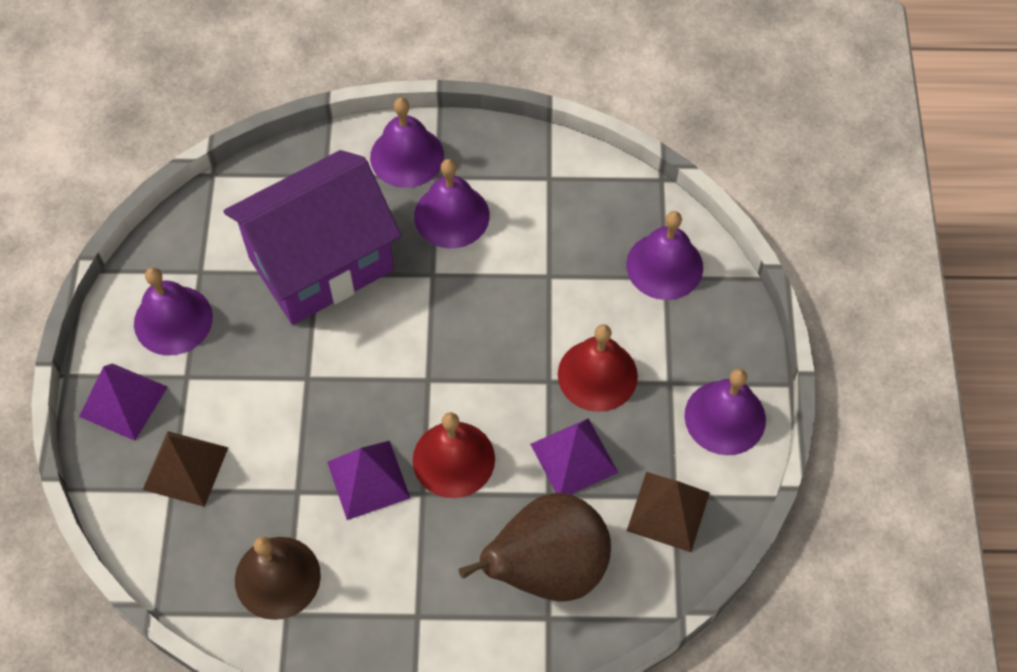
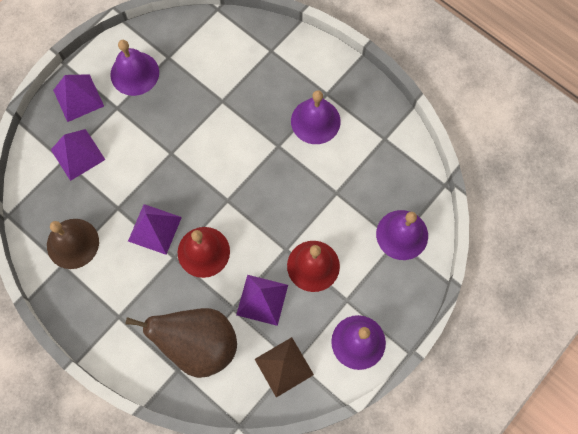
camera: 40 degrees right, 10 degrees up
(185, 468) = (77, 154): brown pyramid -> purple pyramid
(321, 264) = (228, 98): purple house -> none
(407, 156) = (321, 71): purple bell -> none

